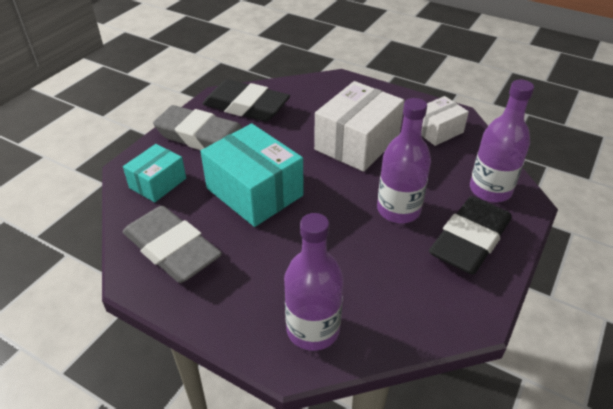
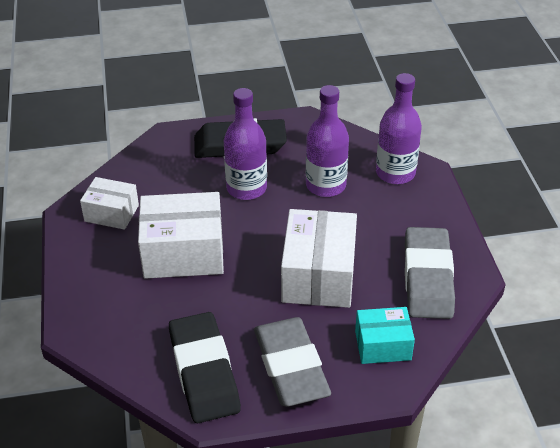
camera: 130 degrees left, 0 degrees up
(254, 192) = (319, 275): turquoise box -> white box
(490, 190) = (171, 155): purple bottle -> purple bottle (325, 185)

